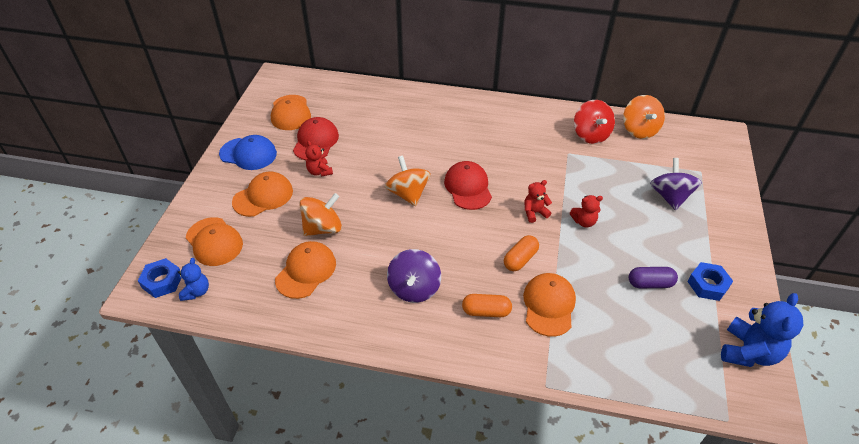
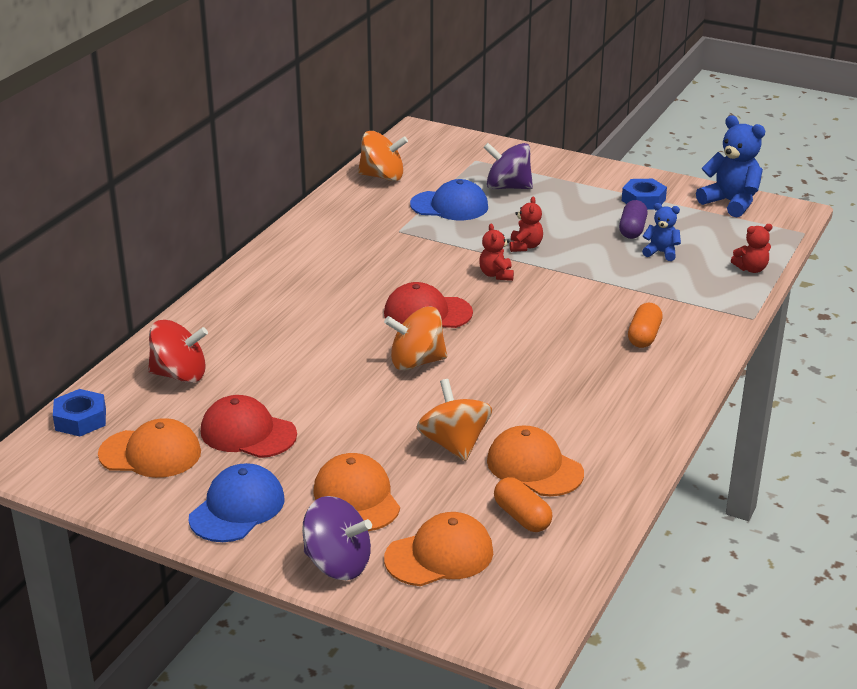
camera: 75 degrees left, 15 degrees down
(162, 281) = (507, 614): blue nut -> blue nut (80, 419)
(196, 291) = (541, 576): blue teddy bear -> blue teddy bear (661, 252)
(319, 172) = (326, 436): red teddy bear -> red teddy bear (751, 269)
(414, 288) = (593, 381): purple spinning top -> purple spinning top (337, 564)
(520, 259) = (570, 299): orange capsule -> orange capsule (522, 517)
(549, 305) = (646, 295): orange cap -> none
(591, 135) = (372, 208): red spinning top -> red spinning top (180, 375)
(619, 171) = (449, 206): none -> blue cap

